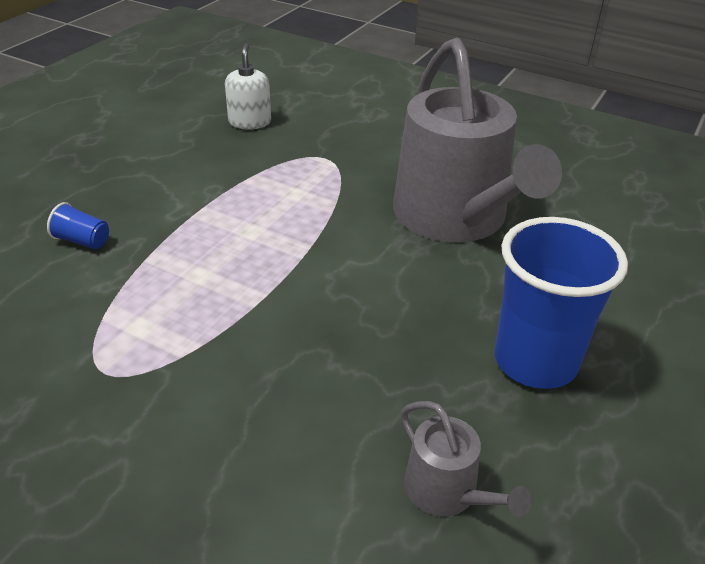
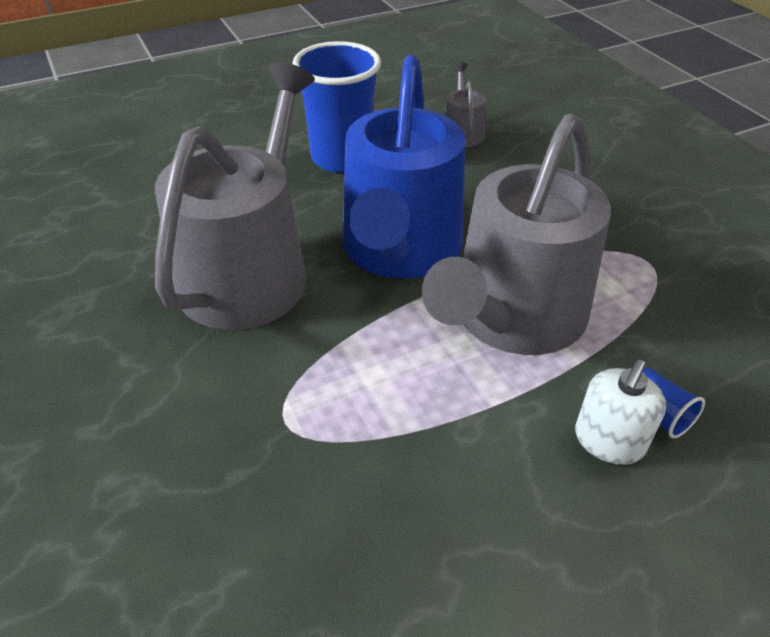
camera: 145 degrees left, 5 degrees up
(220, 264) = (512, 317): none -> grey watering can
(249, 122) = (318, 576): white soap dispenser -> white soap dispenser (609, 441)
(360, 281) = (400, 250): none -> blue watering can

